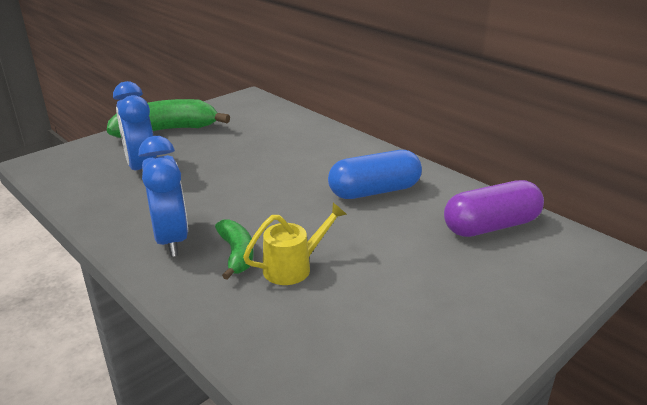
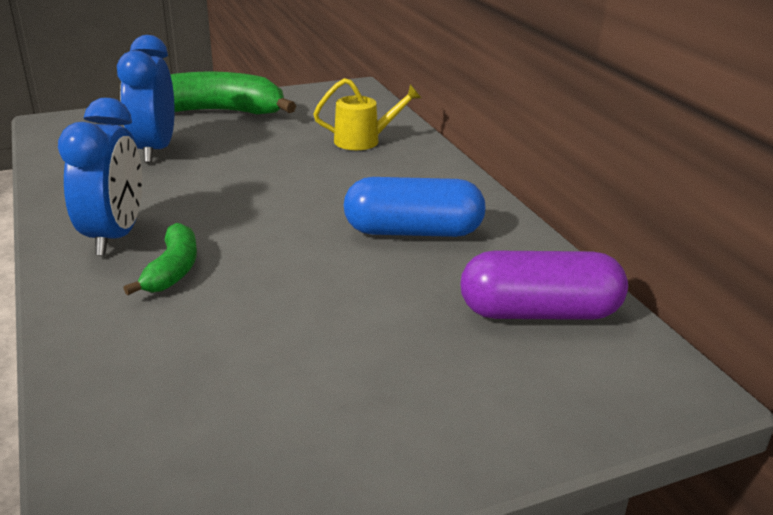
camera: 20 degrees right, 0 degrees up
(294, 267) = (226, 301): yellow watering can -> yellow watering can (364, 141)

